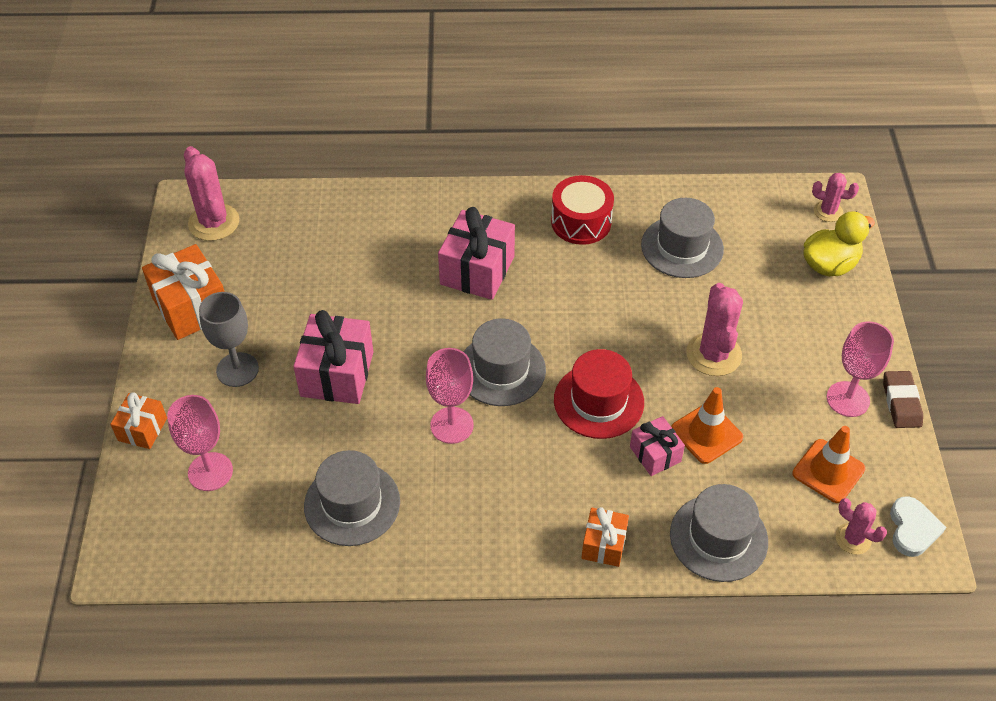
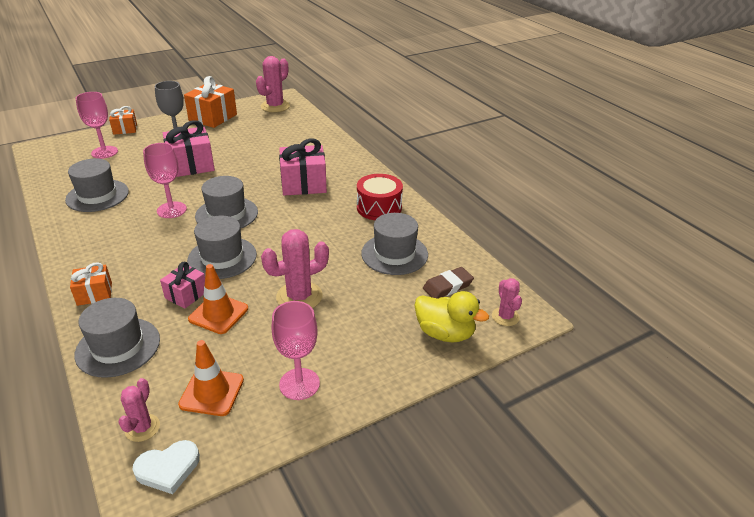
camera: 60 degrees right, 15 degrees down
(598, 401) = (222, 257): red hat -> grey hat
(901, 402) = (317, 421): brown eraser -> brown eraser (447, 286)

